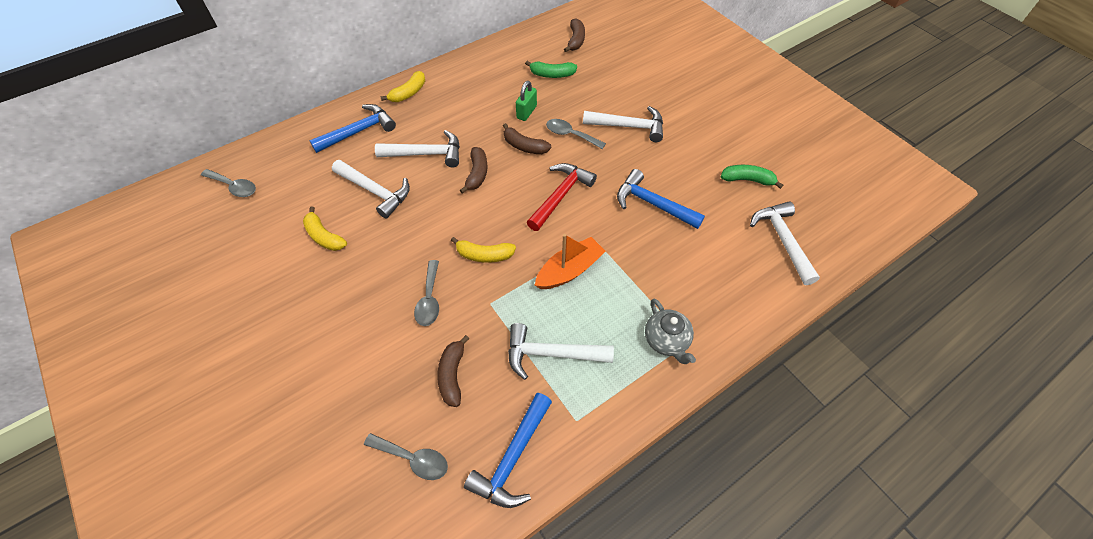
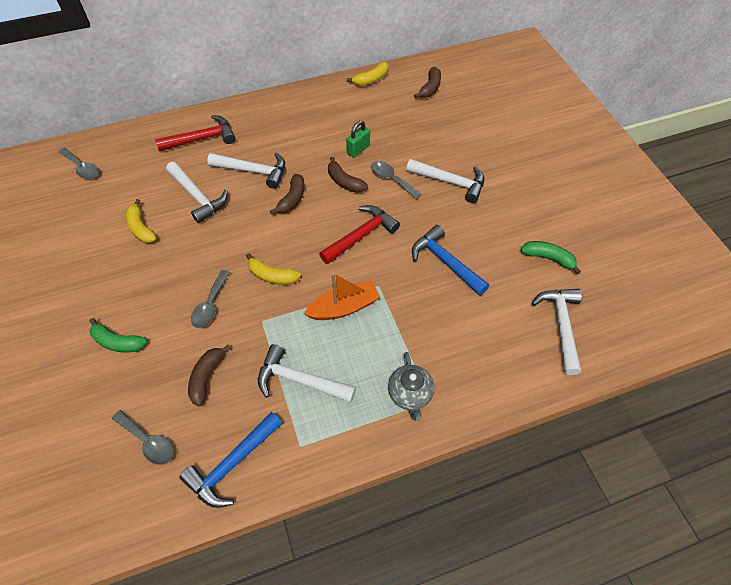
camera: 15 degrees right, 0 degrees up
(359, 131) = (202, 139): blue hammer -> red hammer
(408, 93) = (257, 111): yellow banana -> yellow banana (371, 80)
(552, 74) = (395, 118): green banana -> green banana (118, 342)

